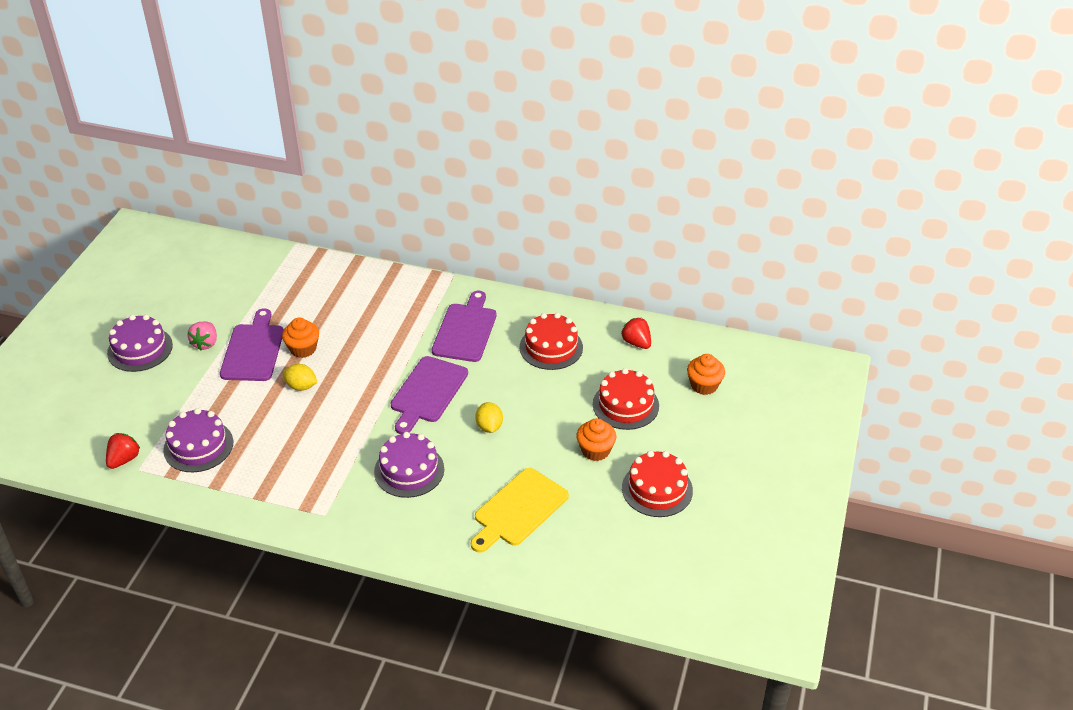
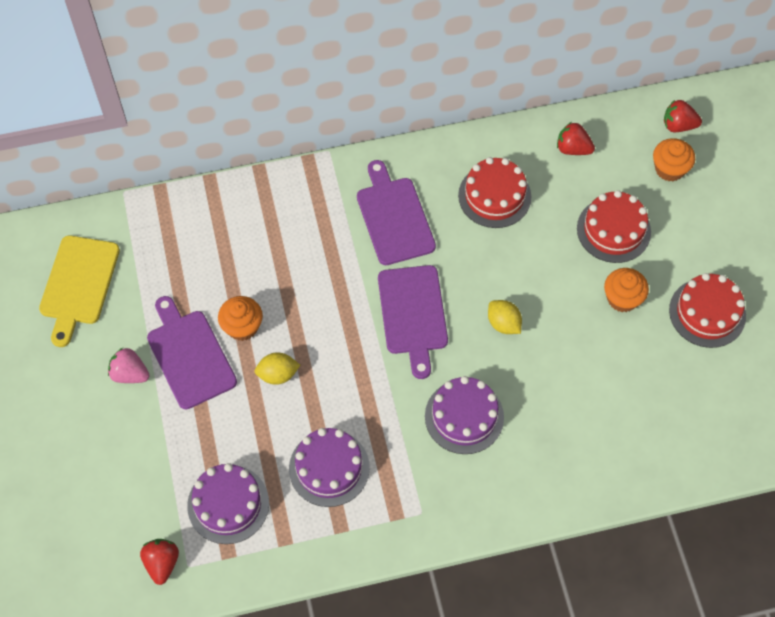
camera: 30 degrees left, 20 degrees up
(140, 349) = (61, 419): purple cake -> purple cake (329, 468)
(205, 343) = (130, 374): pink strawberry -> pink strawberry turned 135 degrees clockwise
(518, 509) = (599, 405): yellow cutting board -> yellow cutting board (78, 284)
(734, 361) = (678, 125): none -> red strawberry

